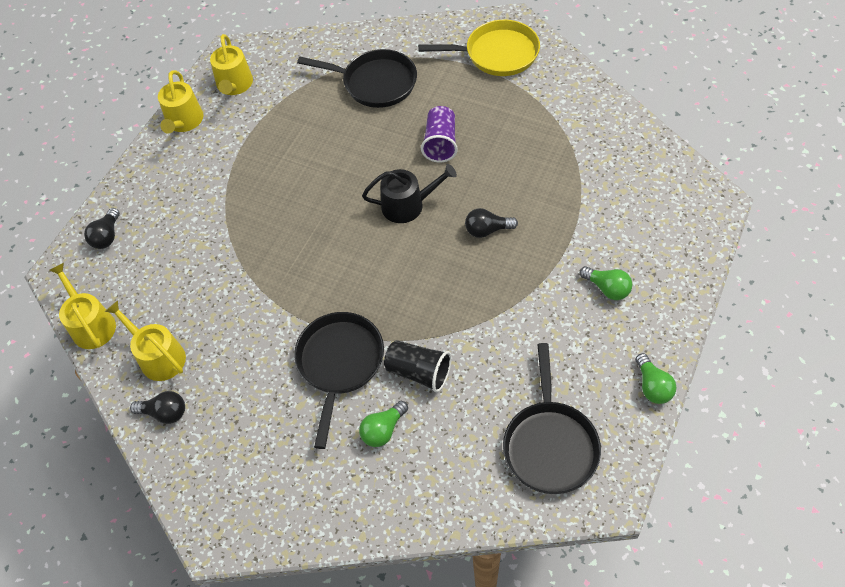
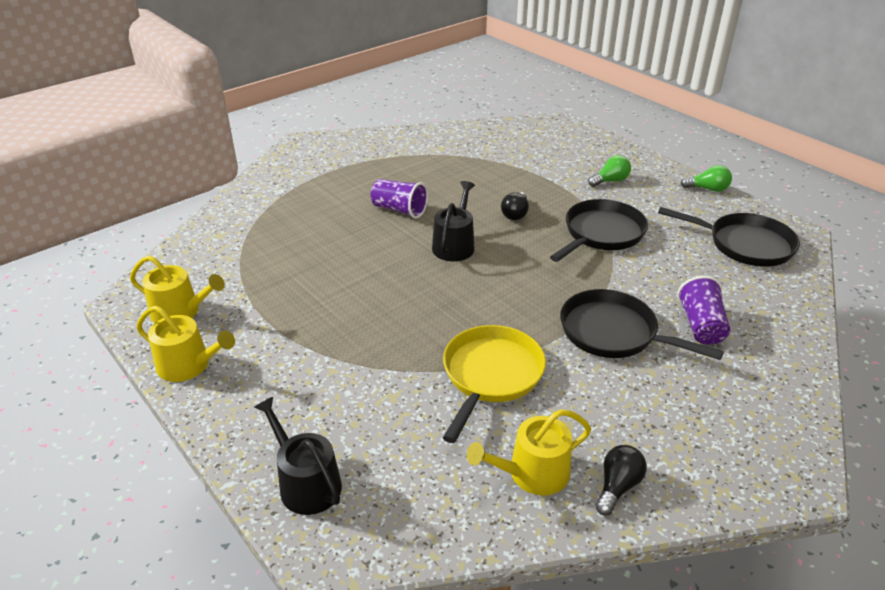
camera: 70 degrees left, 20 degrees down
(91, 324) = (442, 534): yellow watering can -> none
(107, 236) = (306, 483): black light bulb -> black watering can
(375, 83) = (289, 223): black pan -> black pan (601, 234)
(383, 430) = (701, 325): green light bulb -> purple cup
(419, 372) = (646, 288): black cup -> none
(497, 54) = (329, 158): yellow pan -> yellow pan (491, 375)

